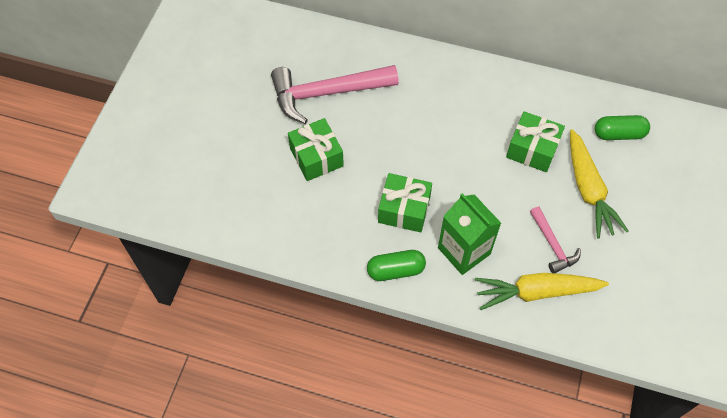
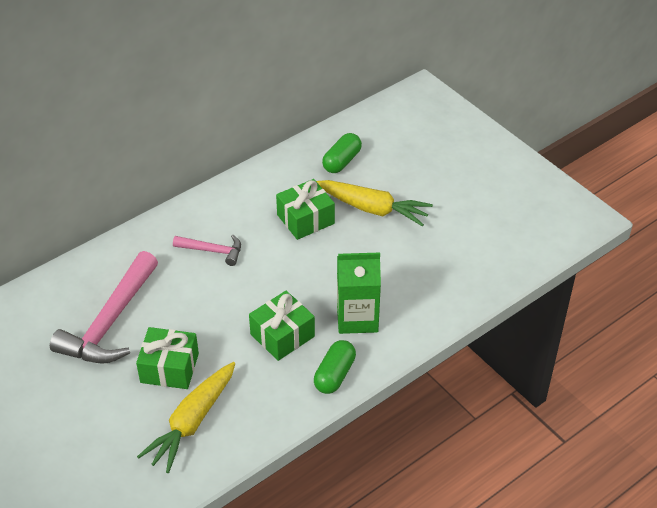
camera: 55 degrees left, 15 degrees down
(536, 292) = (433, 294): yellow carrot -> yellow carrot (192, 422)
(552, 245) = (401, 259): pink hammer -> pink hammer (212, 251)

